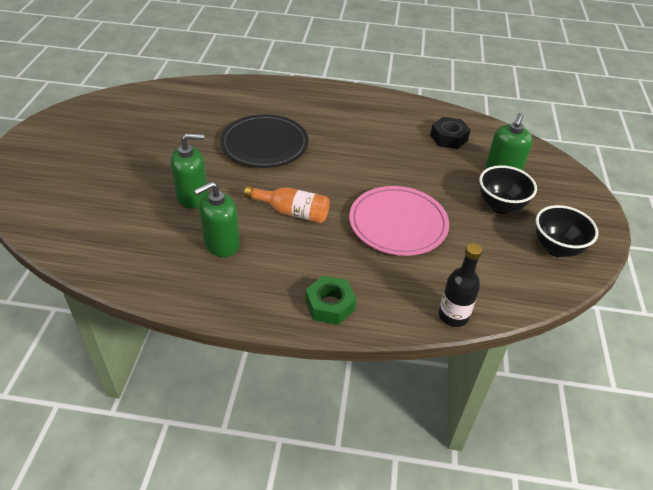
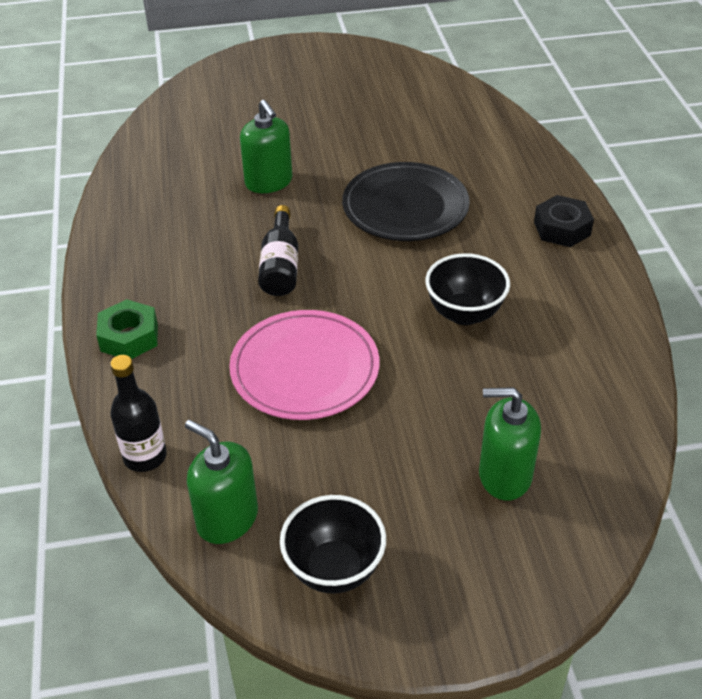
camera: 75 degrees right, 0 degrees up
(221, 244) = (198, 227): green soap dispenser -> green soap dispenser (227, 519)
(292, 212) = (280, 266): orange bottle -> black bottle
(449, 138) = (557, 391): black nut -> black nut (562, 228)
(500, 206) = (407, 482): black bowl -> black bowl (464, 314)

